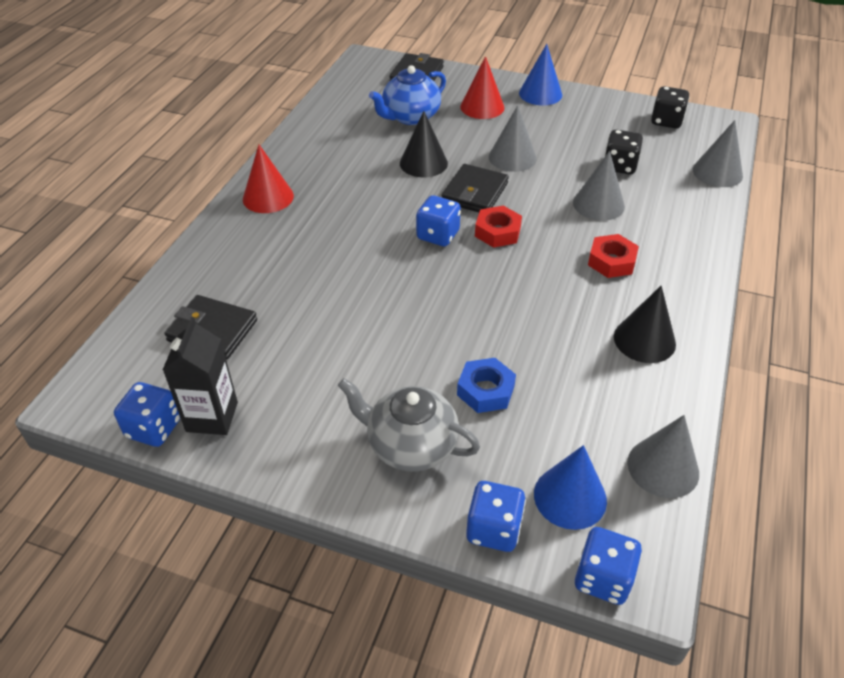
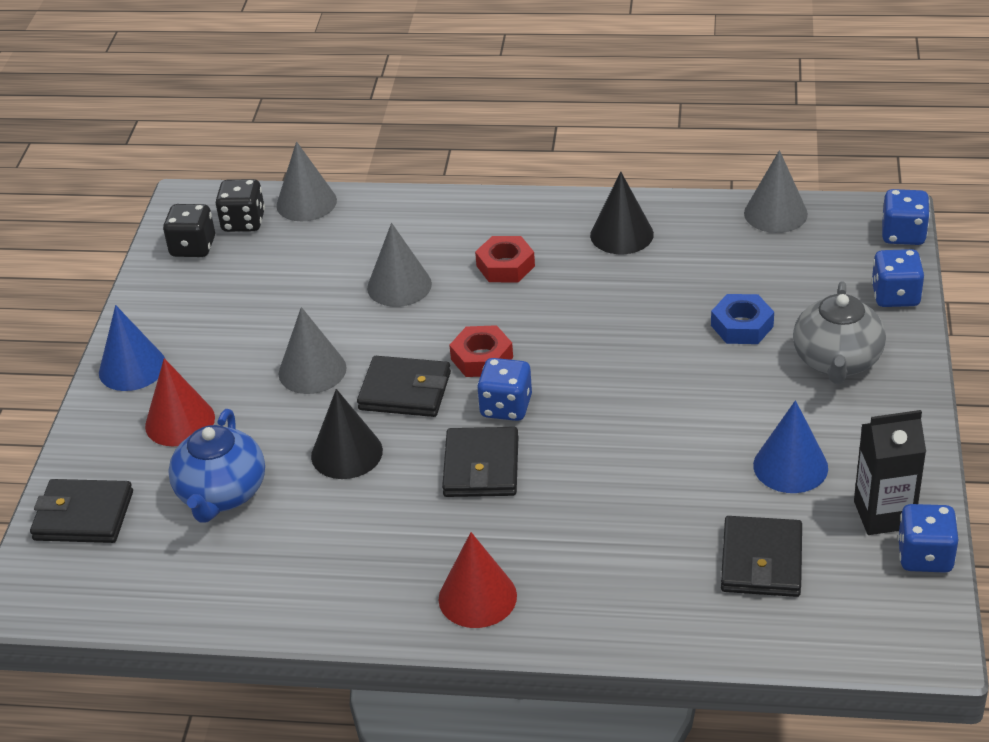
camera: 100 degrees left, 5 degrees down
(381, 215) = (481, 467): none -> black wallet
(410, 117) = (221, 494): blue teapot -> blue teapot turned 60 degrees clockwise
(570, 497) = (836, 259): blue cone -> blue cone (790, 466)
(619, 166) = (311, 277): black dice -> black dice (243, 222)

